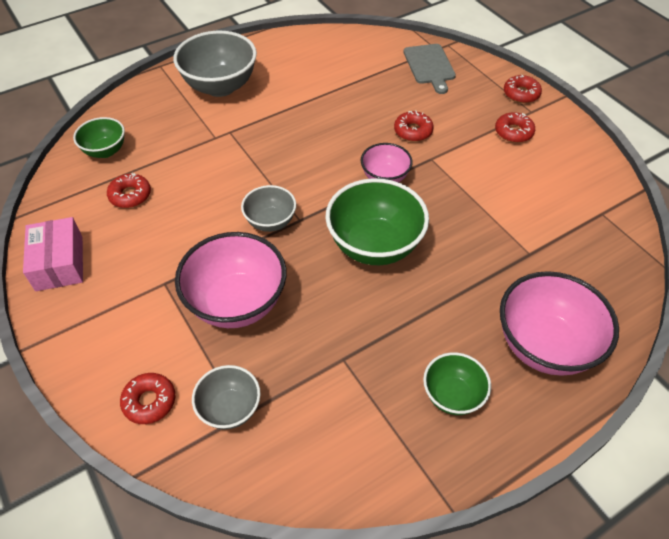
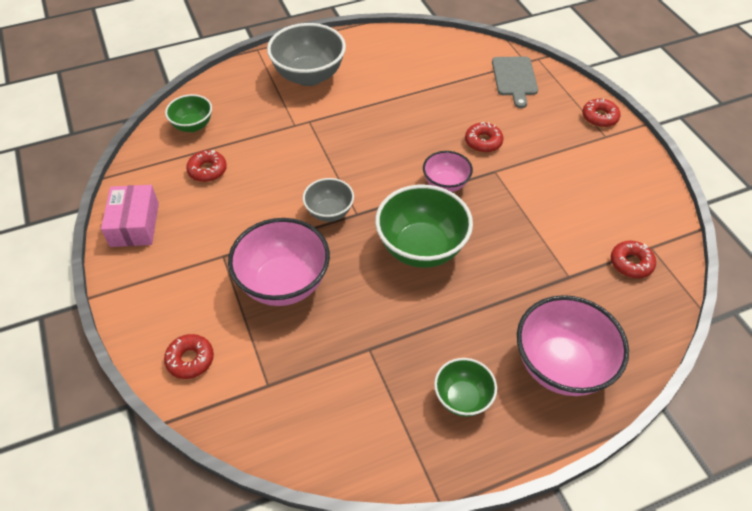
camera: 10 degrees right, 0 degrees up
(230, 409) = (259, 377): grey bowl -> none
(513, 132) = (582, 155): red donut -> red donut (631, 263)

